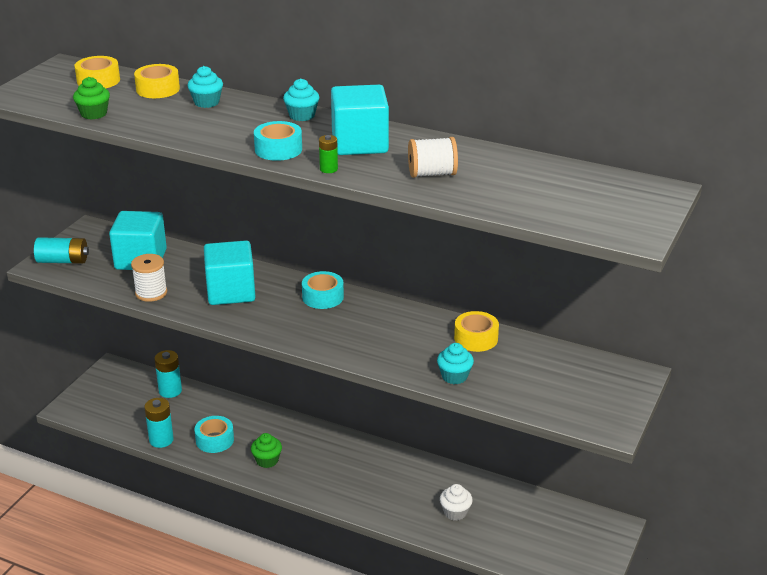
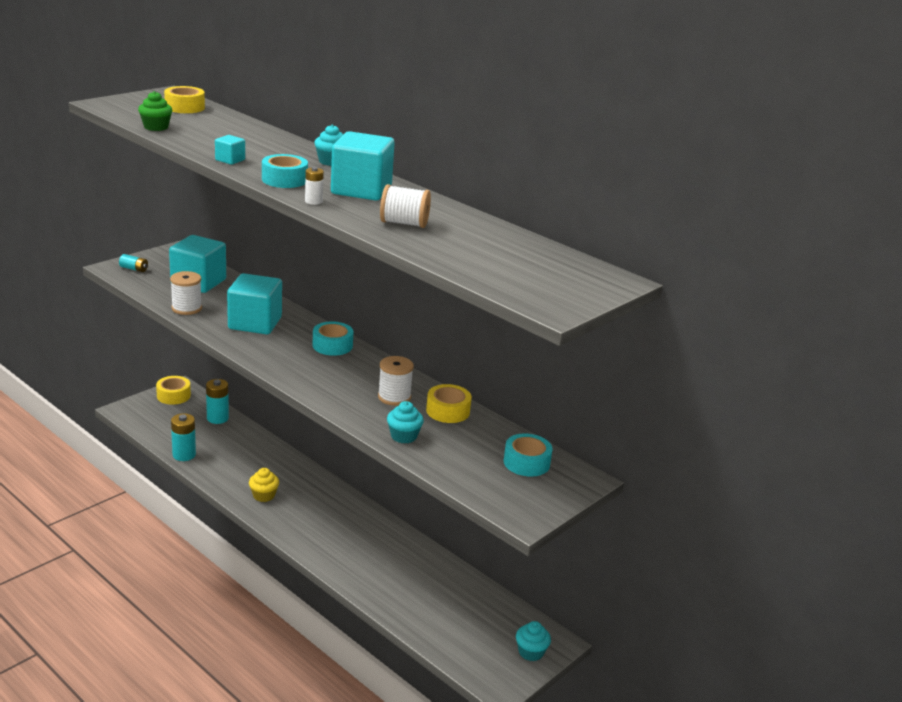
camera: 15 degrees right, 5 degrees down
(63, 261) = (134, 269): turquoise battery -> turquoise battery, size x0.58
(158, 89) = (227, 121): yellow tape -> yellow tape (173, 395)
(205, 138) = (230, 160): none -> turquoise cube
(206, 102) = (258, 137): turquoise cupcake -> turquoise cupcake (531, 652)
(215, 440) = (229, 467): turquoise tape -> turquoise tape (526, 462)
(267, 460) = (264, 495): green cupcake -> yellow cupcake
(328, 169) = (313, 201): green battery -> white battery
(418, 337) = (394, 397): none -> white spool
(455, 512) = (407, 586): white cupcake -> none

